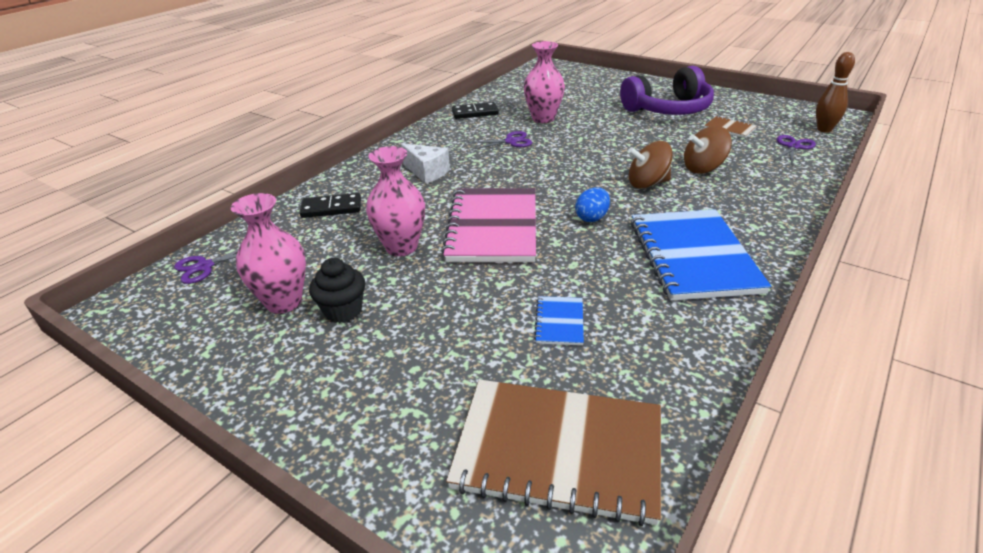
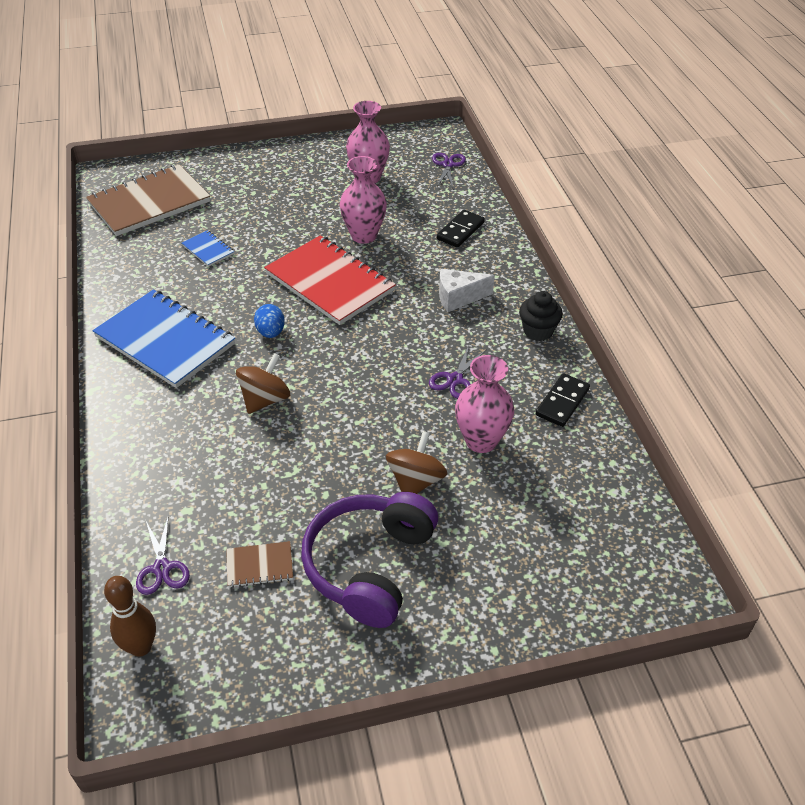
camera: 130 degrees right, 10 degrees up
(343, 311) = (330, 191): black cupcake -> black cupcake (538, 331)
(493, 227) = (329, 282): pink notebook -> red notebook
(703, 168) = (232, 457): brown spinning top -> brown spinning top (415, 481)

